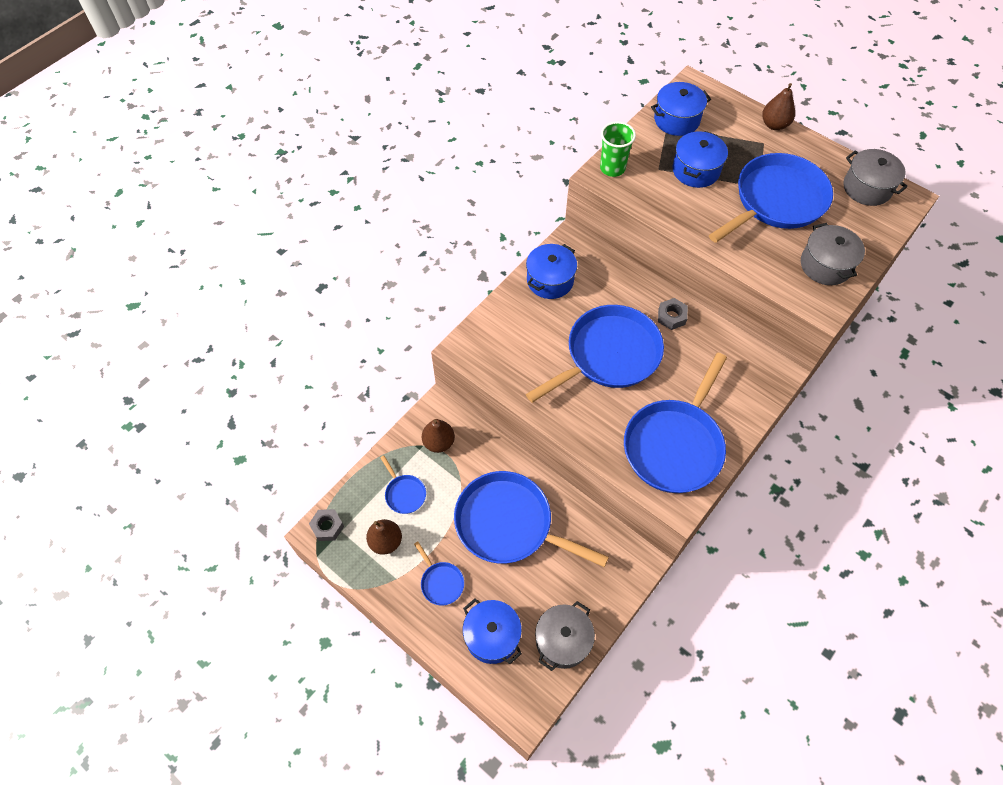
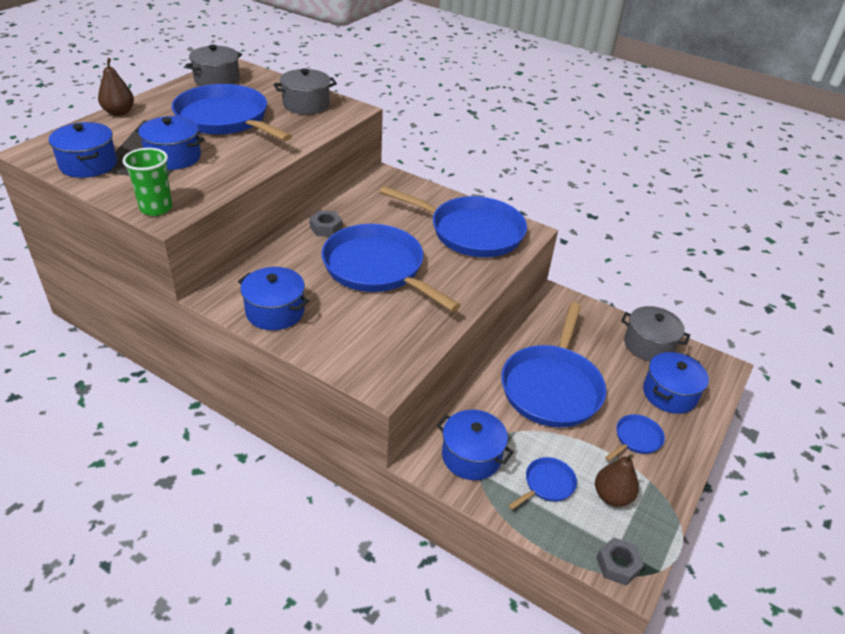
camera: 100 degrees left, 20 degrees down
(439, 442) = (471, 456): brown pear -> blue pot

